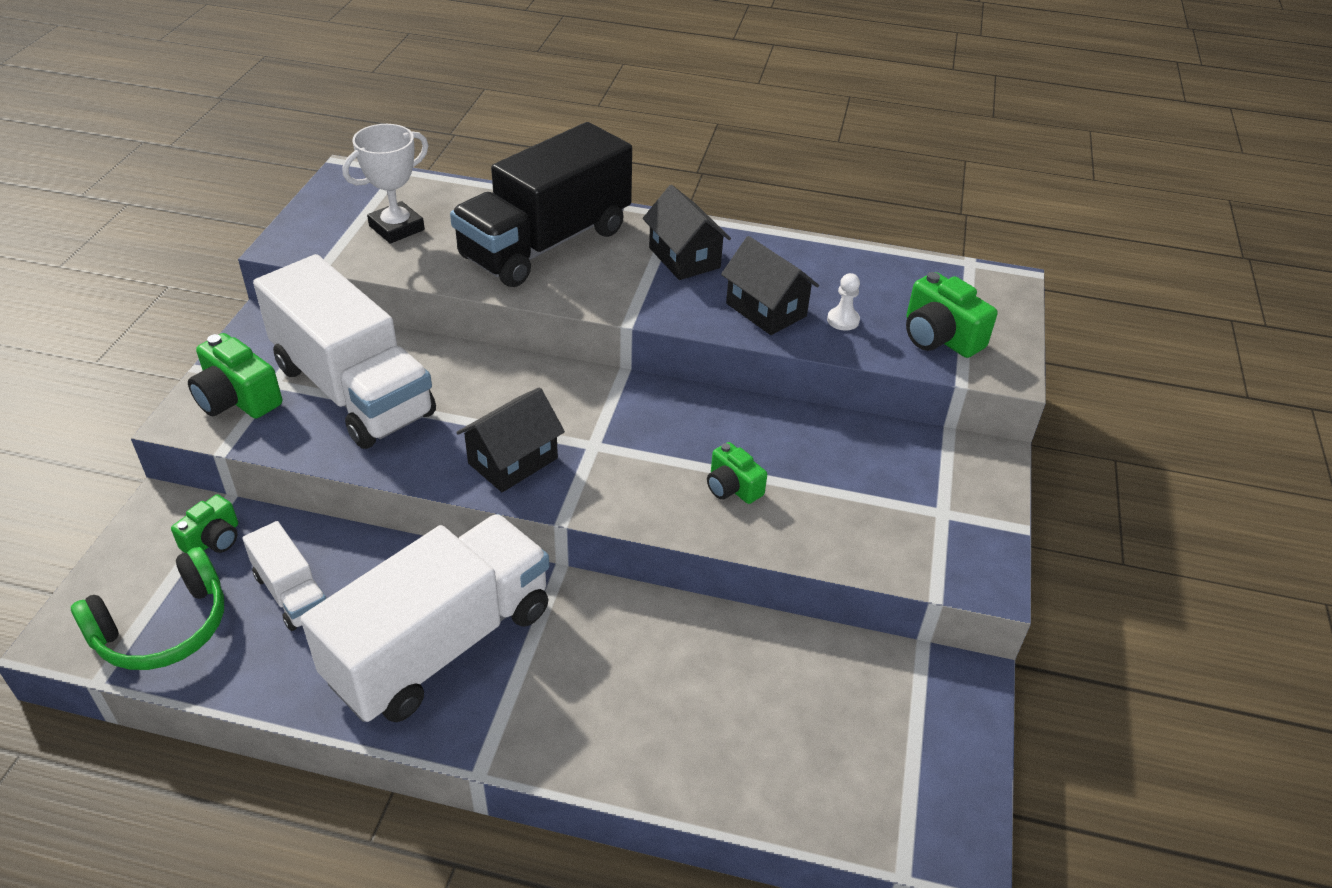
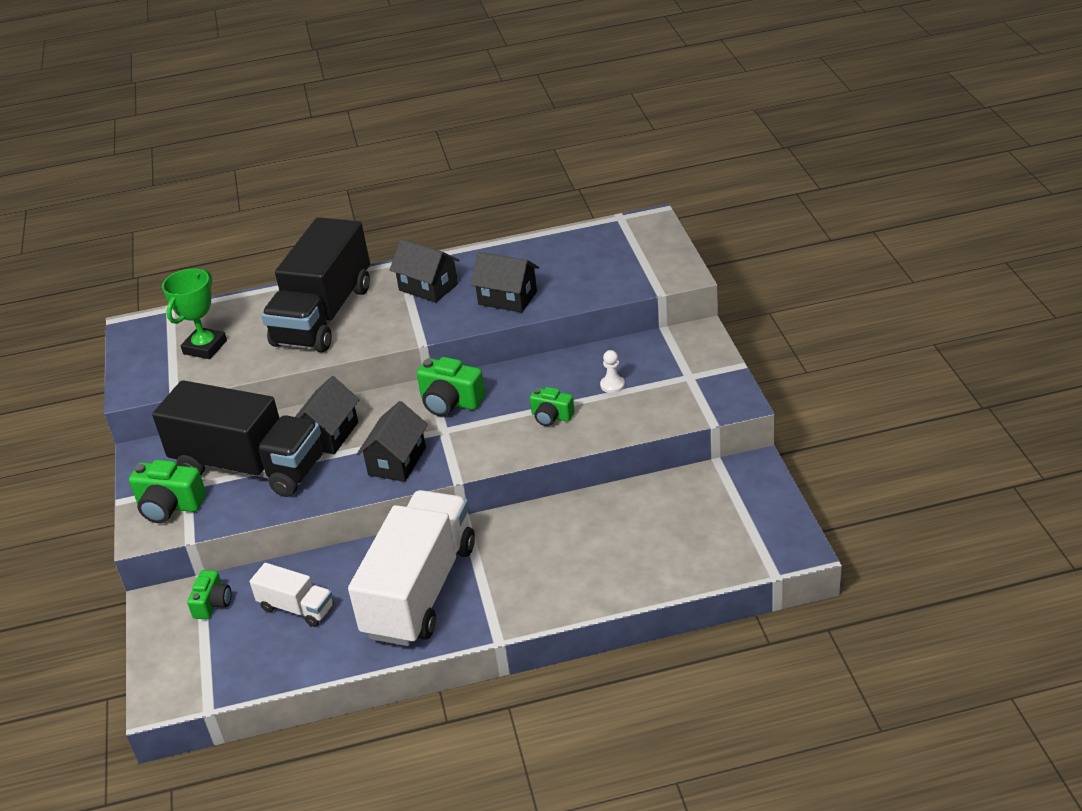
camera: 20 degrees left, 5 degrees down
(163, 627) = (225, 664): green headphones -> none
(353, 390) = (249, 467): white truck -> black truck
(396, 228) = (205, 347): white trophy -> green trophy
(465, 390) = (329, 435): none -> black house
(843, 320) = (562, 285): white pawn -> white pawn (612, 385)
(939, 337) = (629, 271): green camera -> green camera (450, 402)

